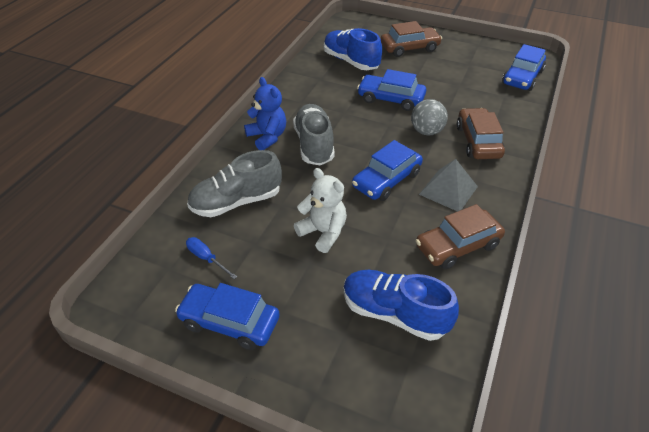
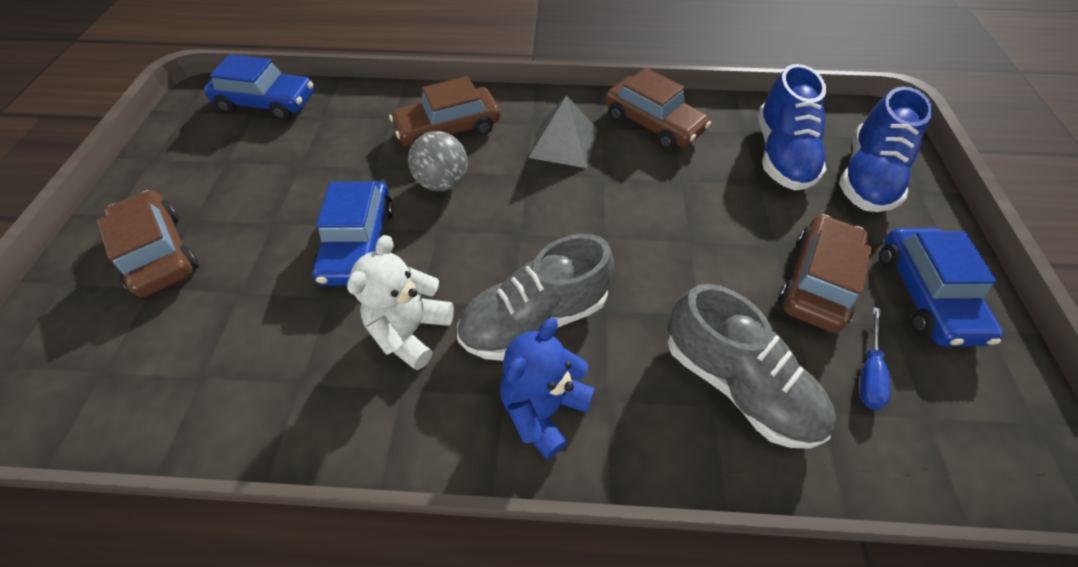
camera: 110 degrees left, 10 degrees up
(272, 268) = (817, 281): none -> brown car
(323, 232) = (718, 246): white teddy bear -> white teddy bear (411, 331)
(351, 61) = (218, 343): blue shoe -> blue shoe (866, 177)
(386, 180) = (576, 204): blue car -> none

